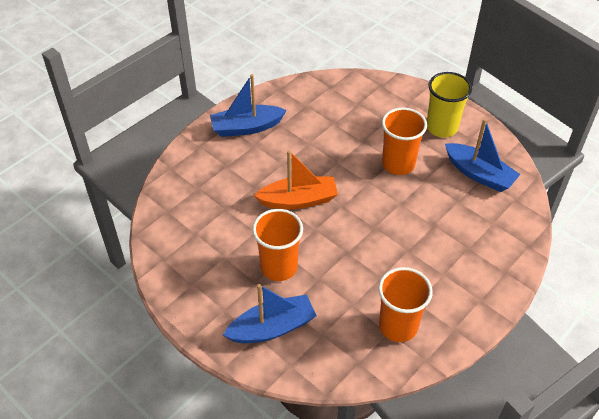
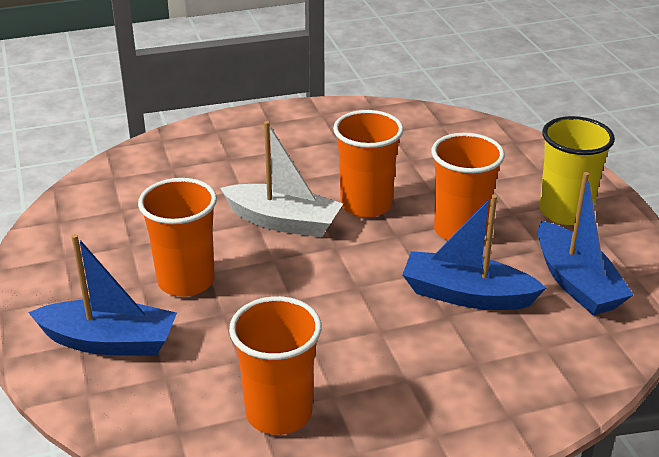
camera: 30 degrees right, 15 degrees down
(246, 127) = (292, 130): blue boat -> blue boat (467, 295)
(298, 200) = (283, 222): orange boat -> white boat
(335, 167) = (366, 205): none -> orange cup

